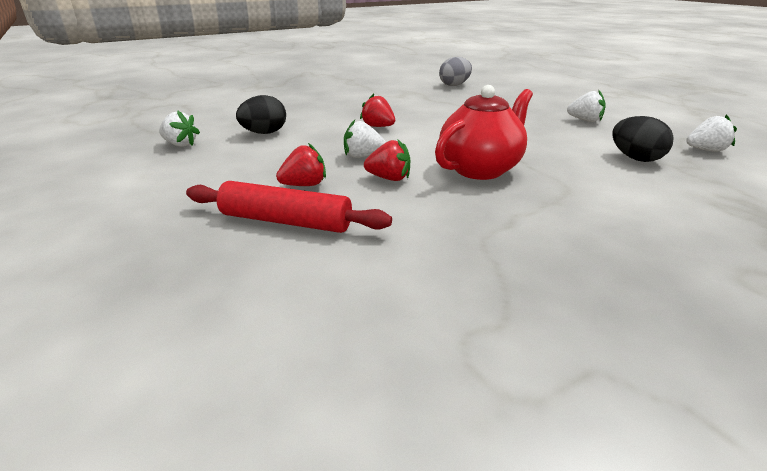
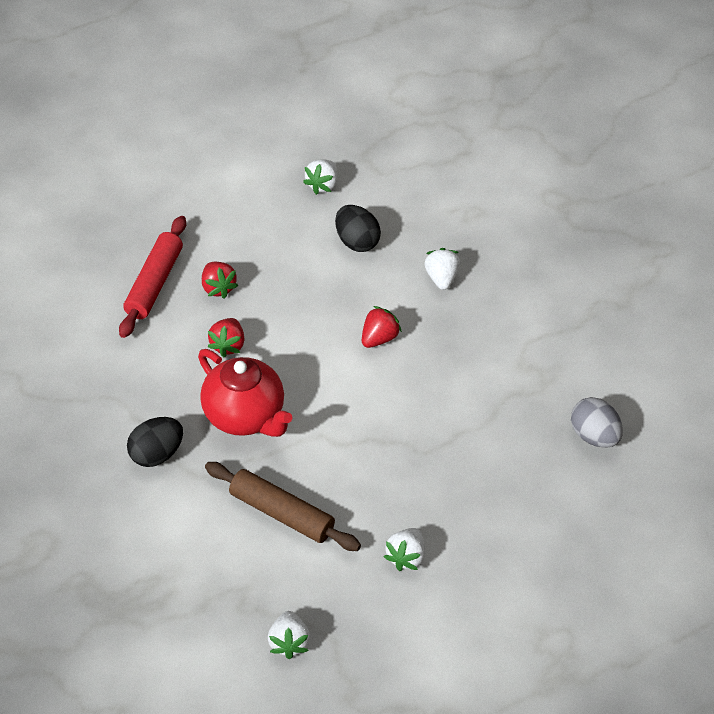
camera: 90 degrees right, 20 degrees up
(363, 156) = (284, 326): white strawberry -> white strawberry (441, 278)
(582, 154) = (282, 513): none -> brown rolling pin
(635, 158) = (266, 559): black egg -> black egg (157, 454)

